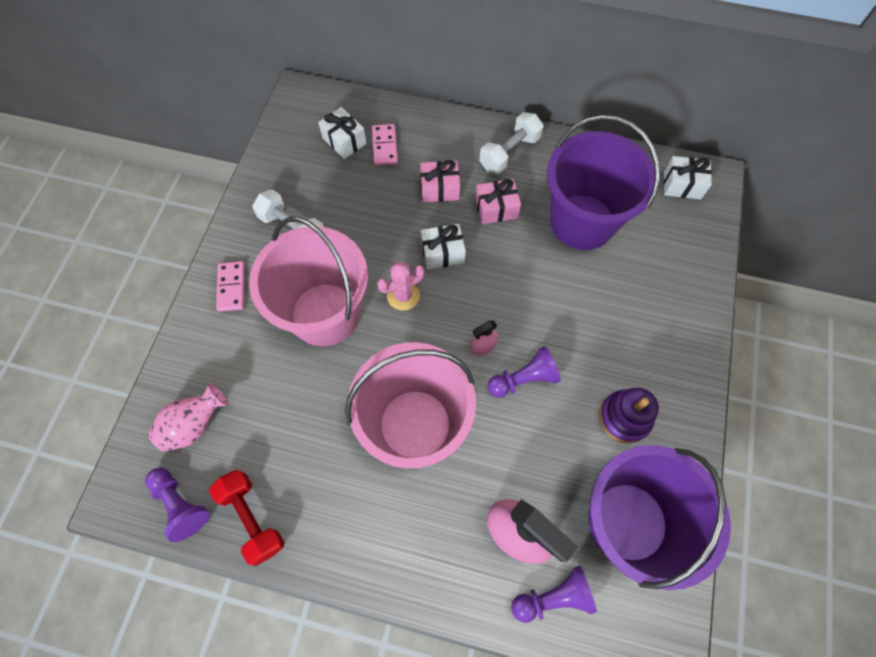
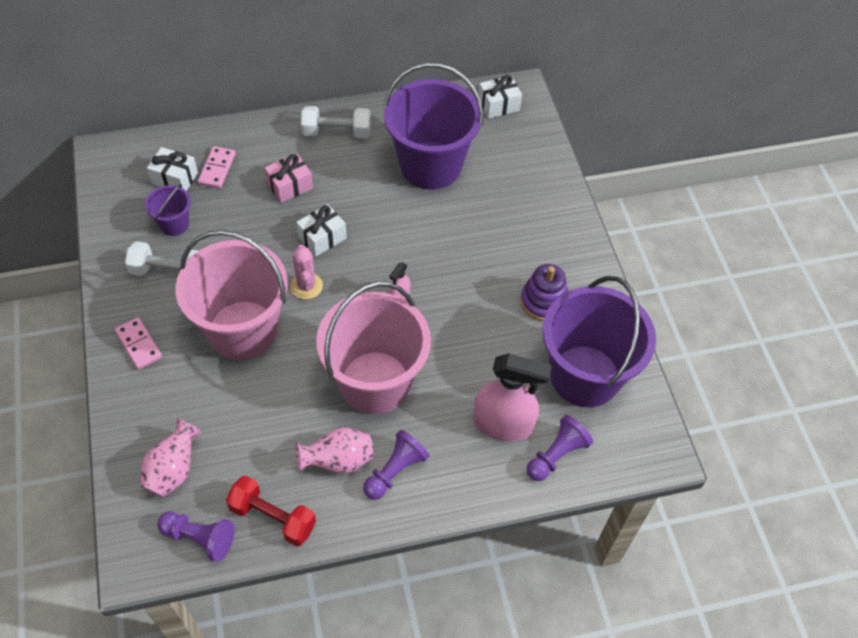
camera: 30 degrees left, 10 degrees down
(321, 184) = (174, 224): none -> purple bucket
(339, 490) = (338, 461): none -> pink vase
(384, 146) = (217, 169): pink domino -> pink domino turned 45 degrees clockwise
(403, 296) = (306, 286): pink cactus -> pink cactus turned 45 degrees counterclockwise
(496, 208) = (350, 183): pink gift -> none
(509, 153) = (336, 132): white dumbbell -> white dumbbell turned 75 degrees clockwise
(524, 379) = (447, 308): purple pawn -> purple pawn (395, 471)

